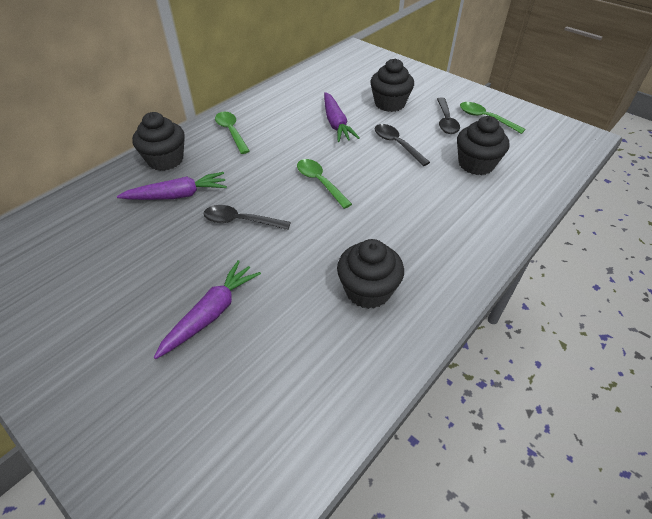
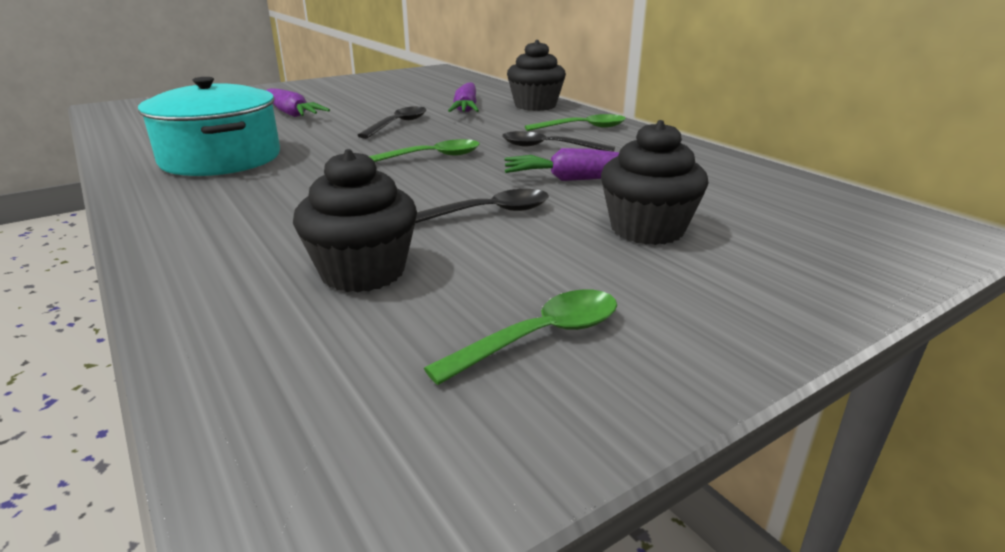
camera: 105 degrees right, 20 degrees down
(368, 290) = (221, 158): black cupcake -> turquoise pot
(446, 121) = (549, 276): black spoon -> black spoon (548, 147)

